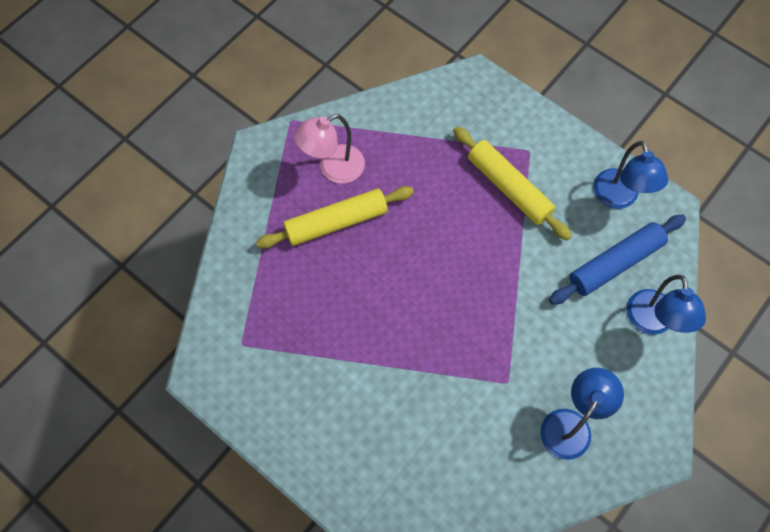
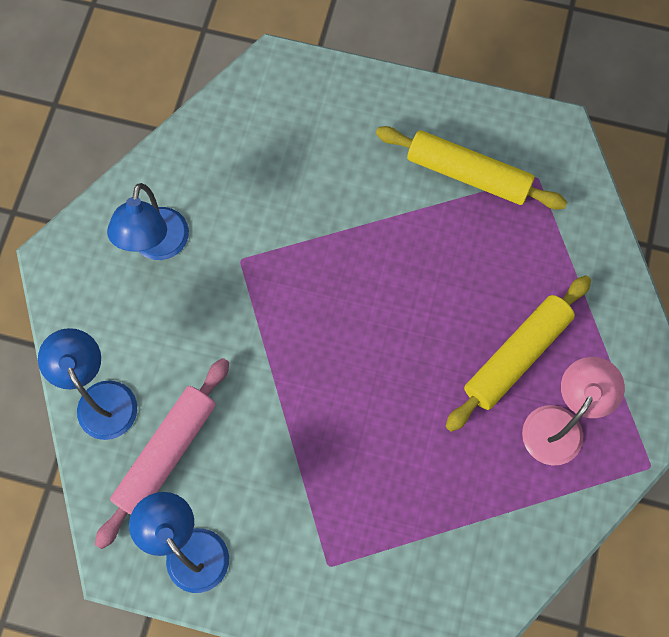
camera: 155 degrees right, 5 degrees up
(508, 188) = (333, 498): yellow rolling pin -> yellow rolling pin (468, 174)
(615, 263) = (166, 453): blue rolling pin -> pink rolling pin

